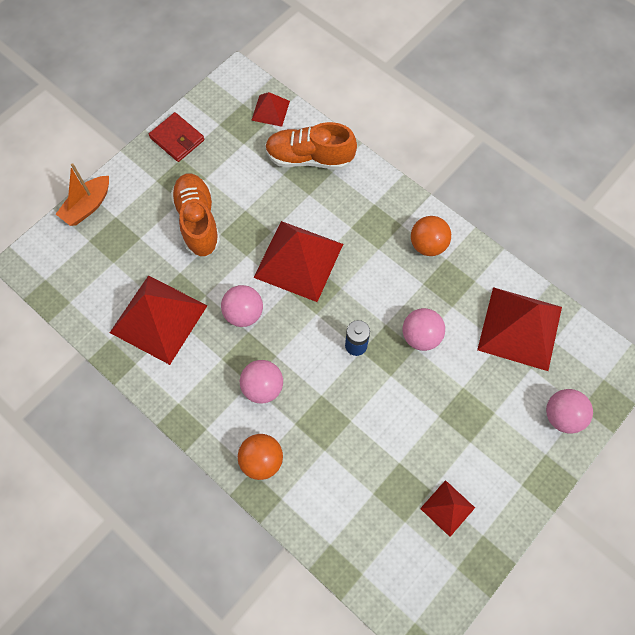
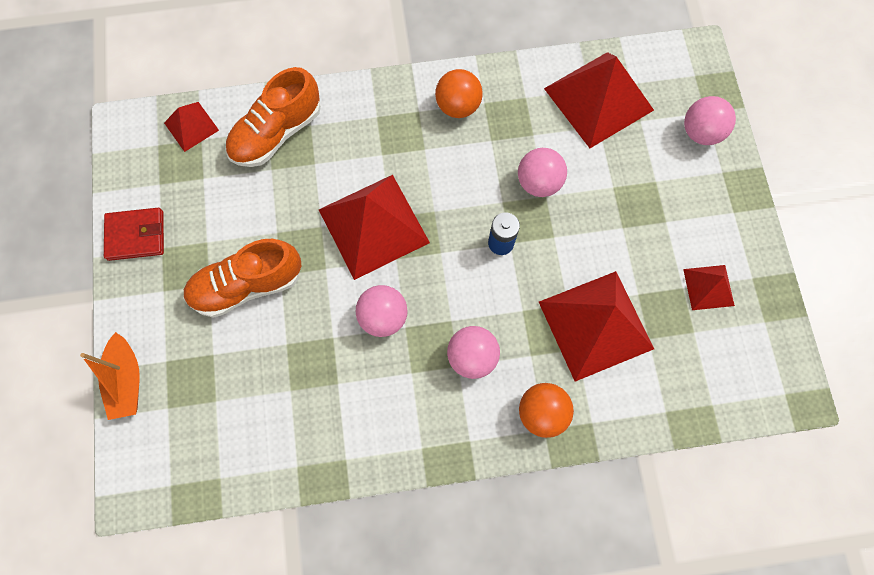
camera: 50 degrees left, 5 degrees up
(159, 319) = (318, 401): red pyramid -> red pyramid (595, 325)
(198, 221) = (247, 285): orange shoe -> orange shoe turned 45 degrees counterclockwise

